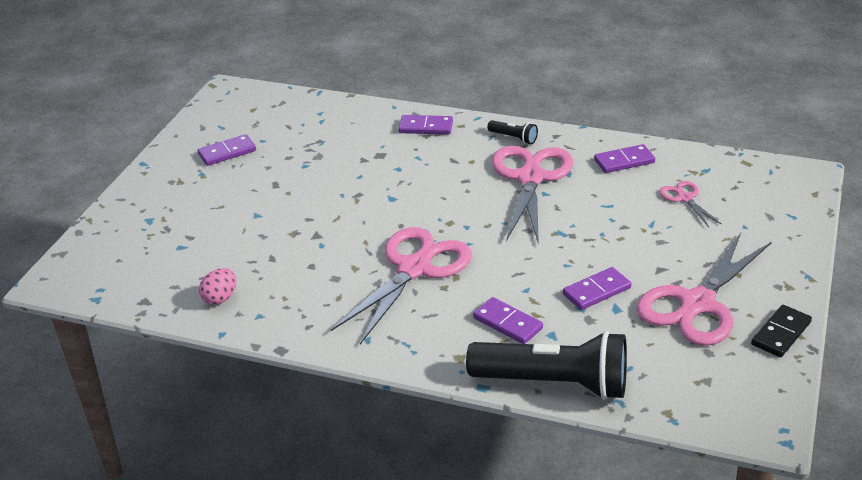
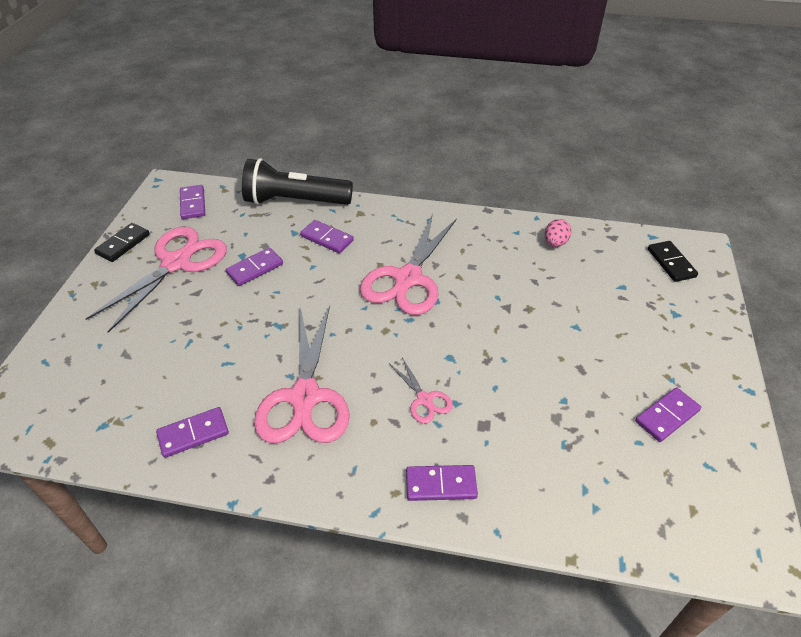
camera: 170 degrees right, 10 degrees up
(105, 267) = (671, 263): none -> black domino
(513, 138) = (324, 470): black flashlight -> none
(685, 198) = (143, 378): pink scissors -> pink scissors (424, 399)
(708, 390) = (193, 204): none -> purple domino

